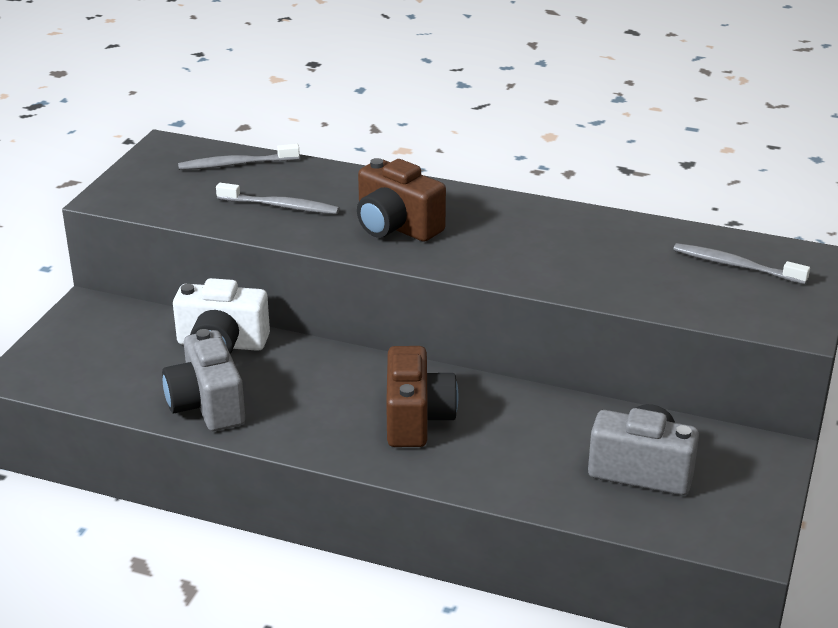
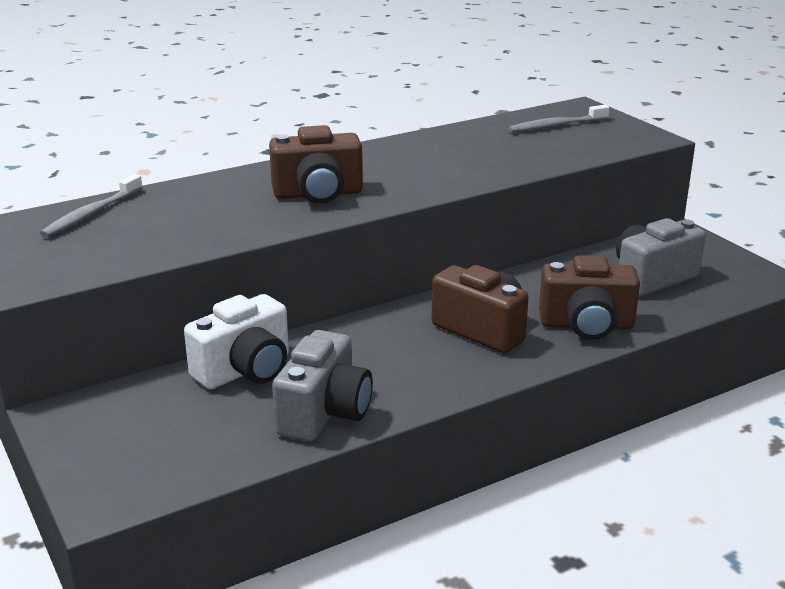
camera: 50 degrees left, 5 degrees down
(207, 405) = (325, 413): grey camera -> grey camera turned 90 degrees counterclockwise
(280, 206) = (199, 221): grey toothbrush -> none
(496, 469) = (586, 325): none -> brown camera

